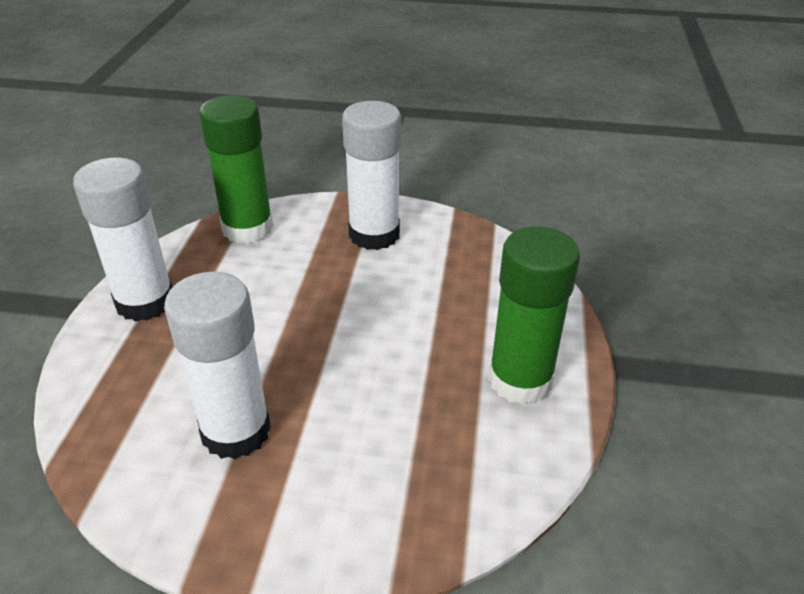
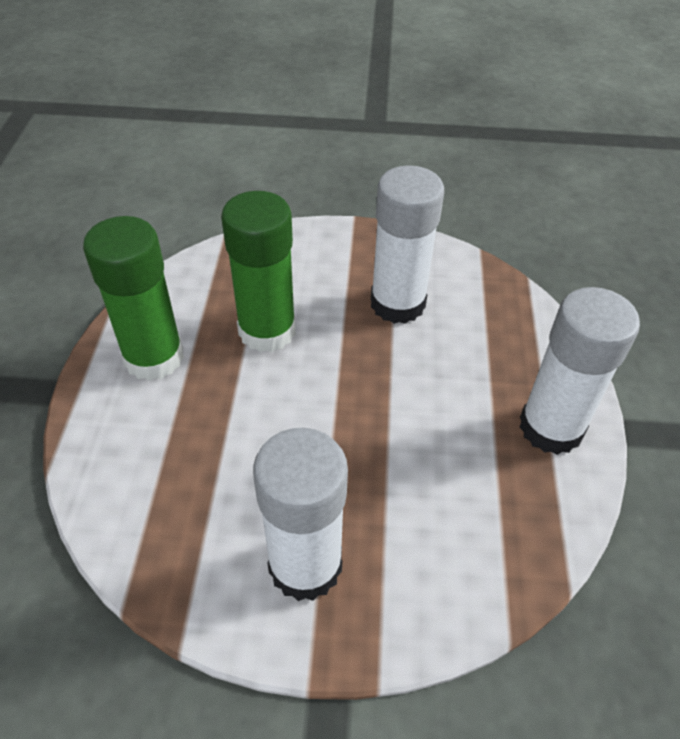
camera: 175 degrees right, 10 degrees up
(247, 228) = (490, 567): green glue stick -> green glue stick (267, 330)

